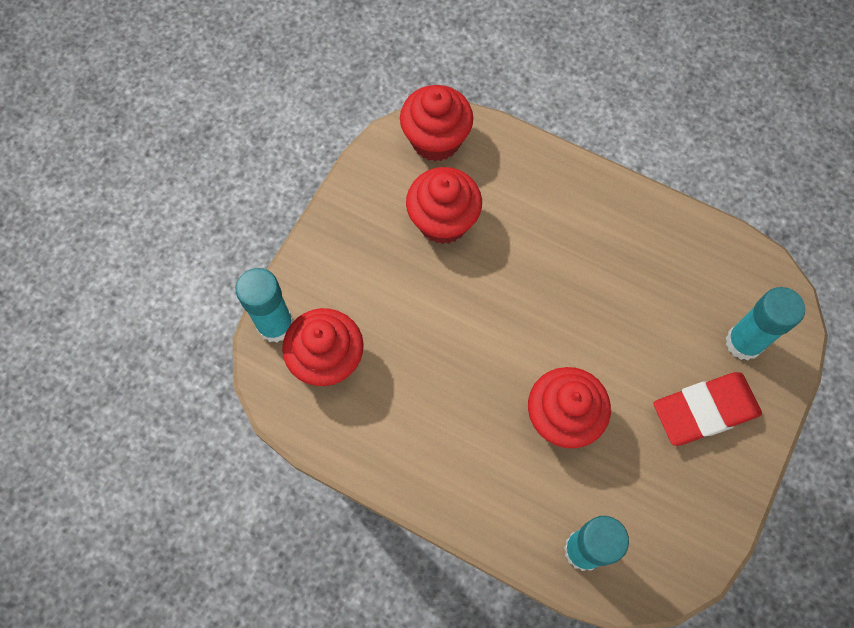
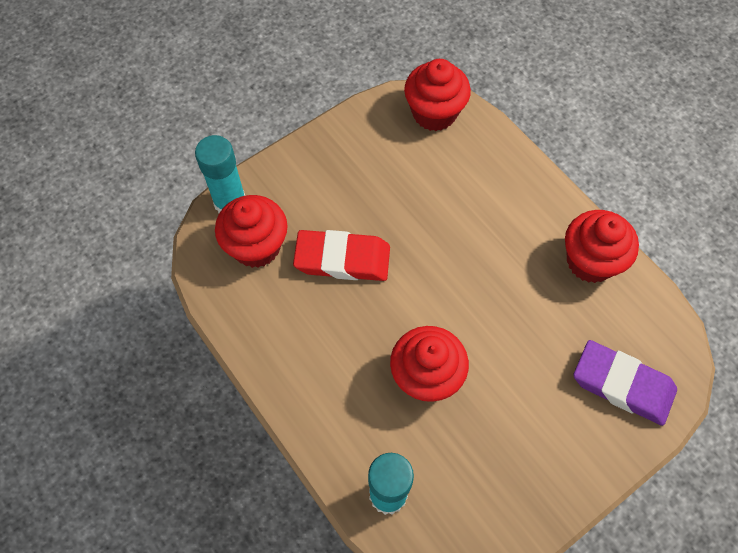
camera: 25 degrees right, 5 degrees down
(443, 221) = (407, 178): red cupcake -> red cupcake (590, 261)
(705, 410) = (557, 427): red eraser -> red eraser (342, 259)
(743, 342) = (622, 385): turquoise glue stick -> purple eraser

